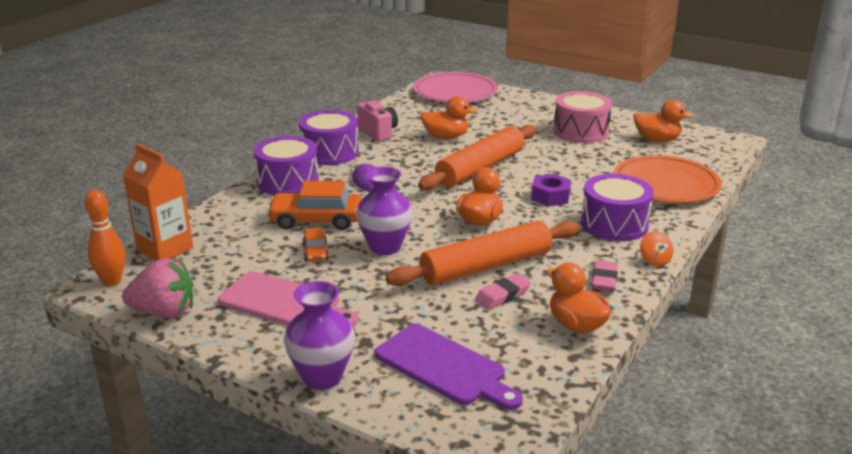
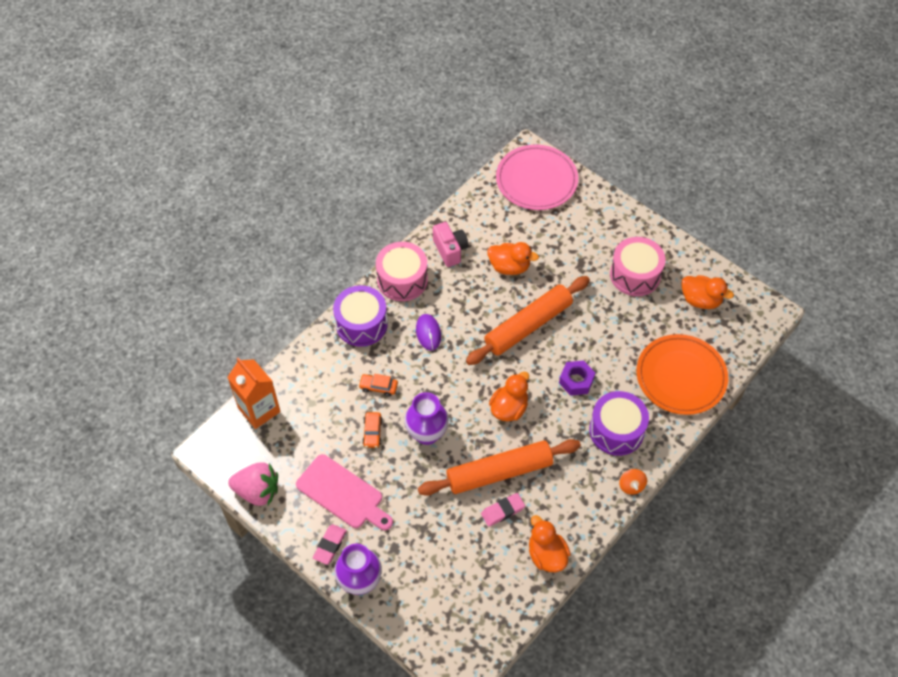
camera: 10 degrees right, 30 degrees up
(112, 281) = (220, 447): orange bowling pin -> none
(316, 220) = (378, 387): orange car -> orange car, size x0.51
(329, 152) = (402, 280): purple drum -> pink drum
(444, 367) = (443, 584): purple cutting board -> none
(604, 280) = (584, 504): pink eraser -> pink eraser (330, 545)

